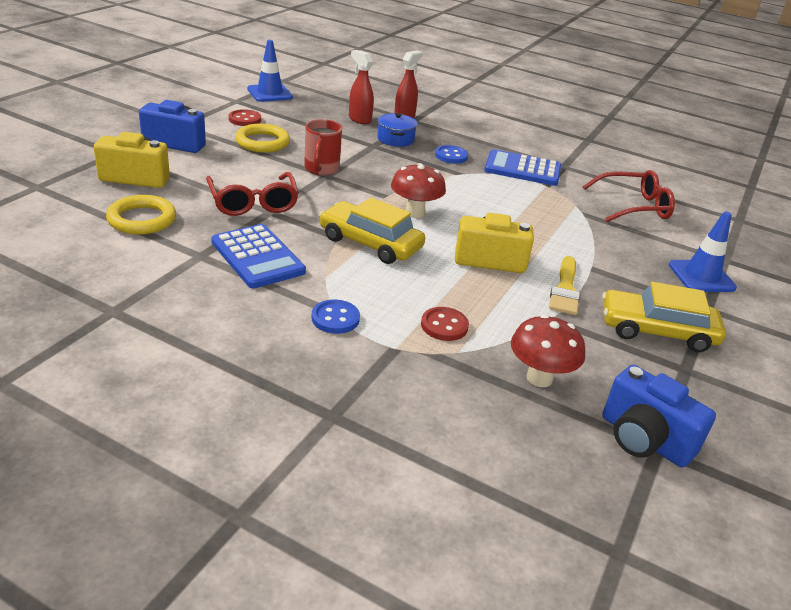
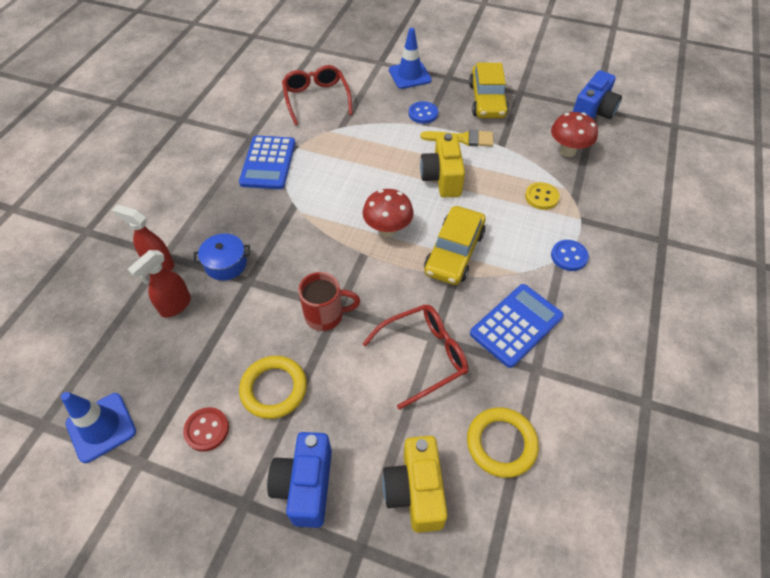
camera: 95 degrees left, 20 degrees up
(444, 326) = (541, 197): red button -> yellow button
(451, 156) = (255, 215): blue button -> blue button (423, 114)

